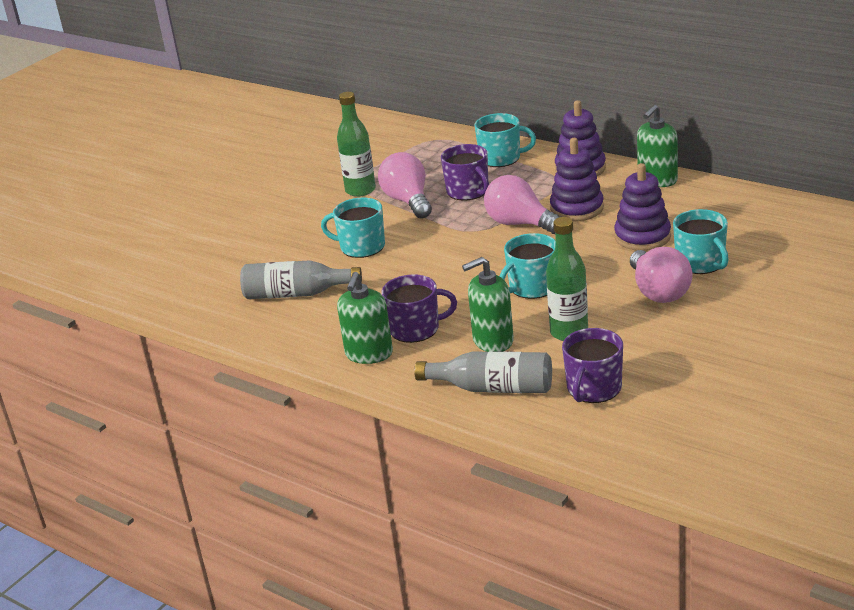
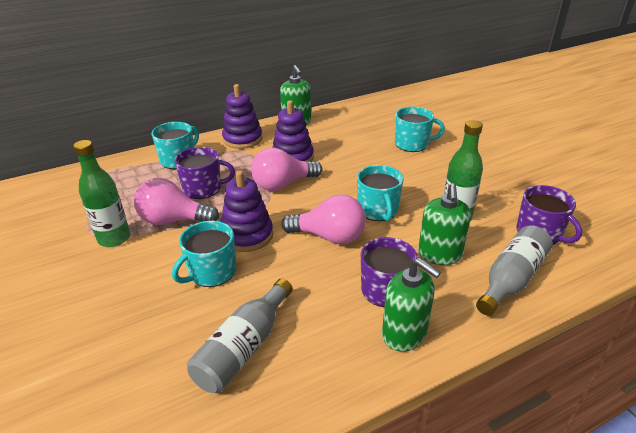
camera: 65 degrees left, 5 degrees up
(642, 237) = (359, 150): purple stacking toy -> purple stacking toy (247, 235)
(658, 292) = (433, 168): pink light bulb -> pink light bulb (329, 236)

